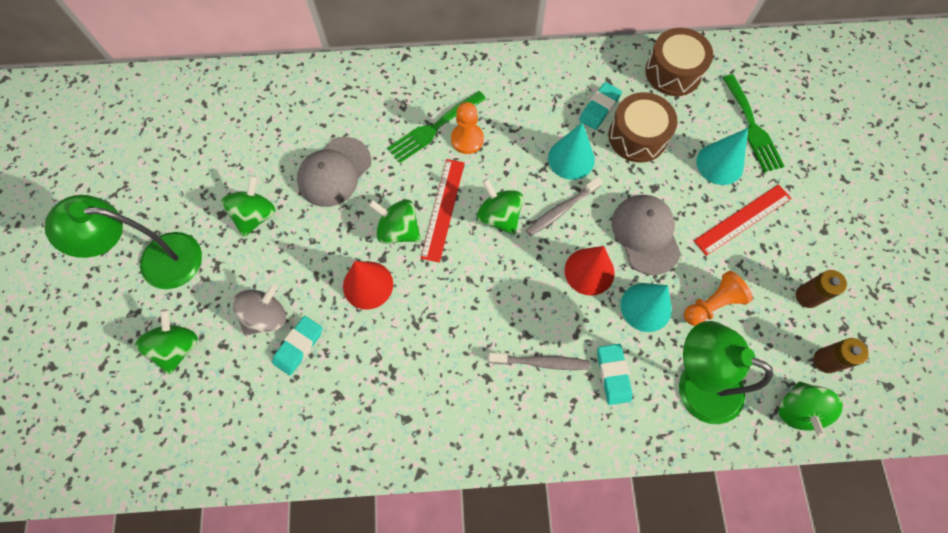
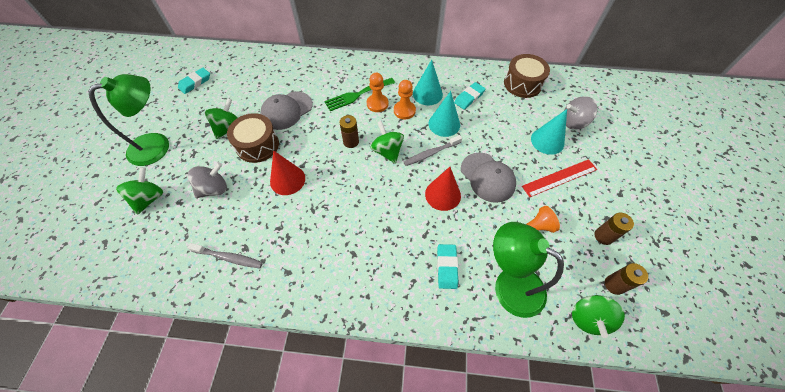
camera: 10 degrees right, 10 degrees down
(157, 261) = (157, 145): green lamp -> green lamp turned 135 degrees clockwise
(298, 346) = (229, 211): turquoise eraser -> turquoise eraser (195, 82)
(398, 230) = (318, 150): green spinning top -> none
(443, 209) = (351, 142): red ruler -> brown battery
(509, 145) = (404, 111): none -> orange pawn
(541, 362) = (395, 249): grey toothbrush -> grey toothbrush (229, 257)
(637, 136) = (492, 117): brown drum -> brown drum (257, 145)
(645, 234) = (487, 177): grey cap -> grey cap turned 150 degrees clockwise
(646, 307) = (479, 224): turquoise cone -> turquoise cone (427, 94)
(752, 127) = (573, 122): green fork -> grey spinning top

